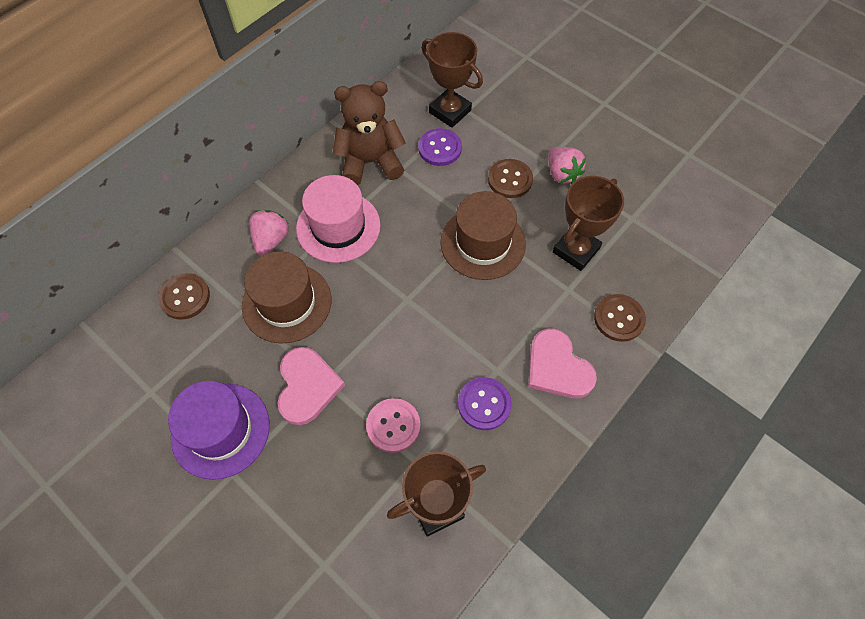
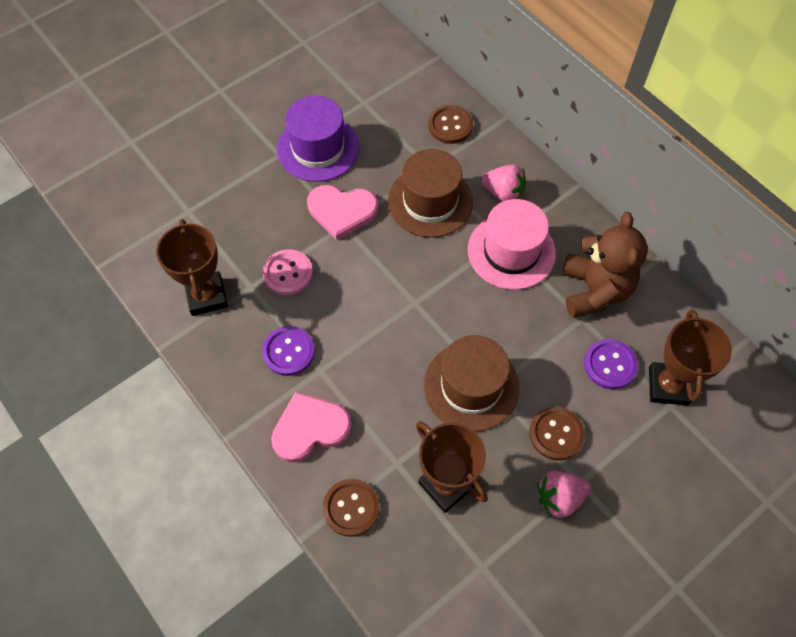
camera: 100 degrees right, 0 degrees up
(450, 111) = (668, 386): brown trophy -> brown trophy turned 45 degrees counterclockwise

